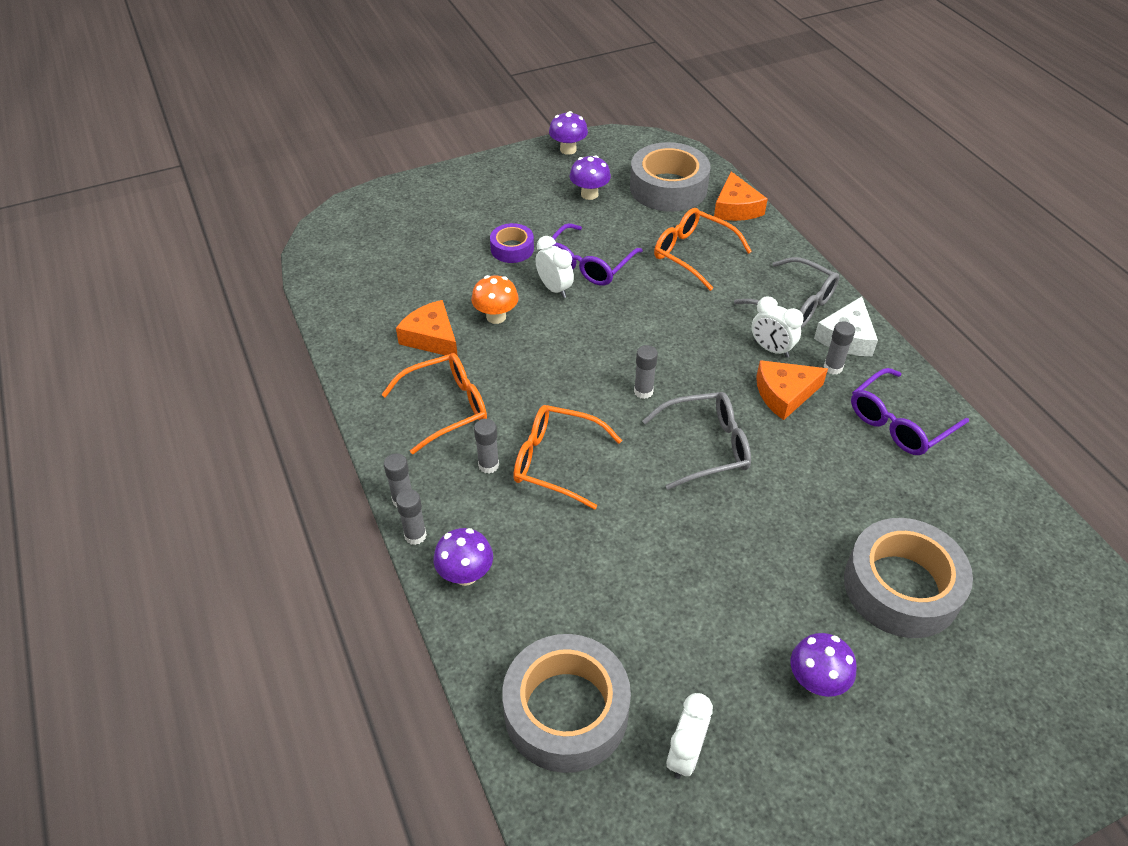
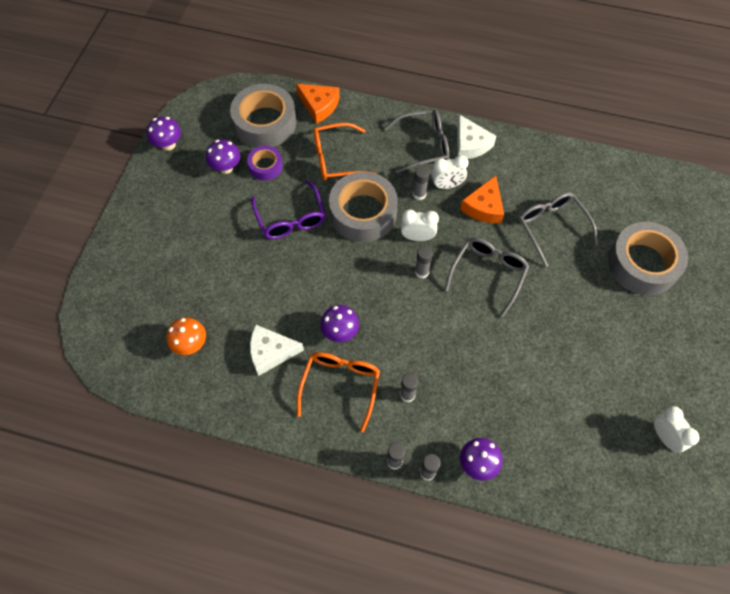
camera: 50 degrees left, 15 degrees up
(431, 337) = (271, 352): orange cheese -> white cheese
(496, 317) = (287, 302): orange mushroom -> orange mushroom (191, 344)
(512, 249) = (233, 248): purple tape -> purple tape (265, 166)
(554, 288) = (294, 252): white clock -> white clock (417, 237)
(556, 461) = (435, 357): orange glasses -> none
(566, 711) = (602, 475): grey tape -> grey tape (363, 213)
(816, 681) = (666, 346): purple mushroom -> purple mushroom (340, 332)
(833, 367) = (485, 169): grey glue stick -> grey glue stick (419, 194)
(836, 467) = (551, 227): none -> grey glasses
(899, 423) = (547, 175): purple glasses -> none

